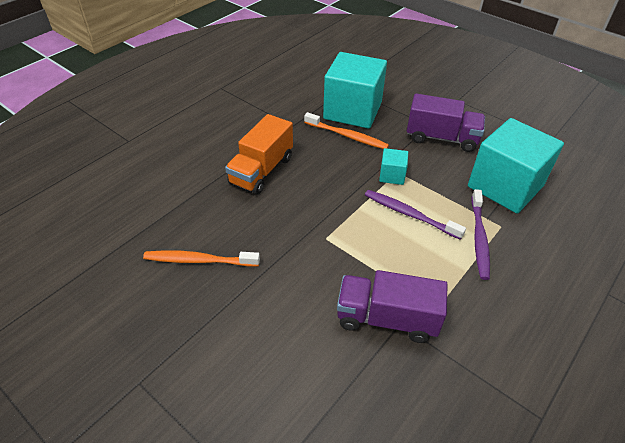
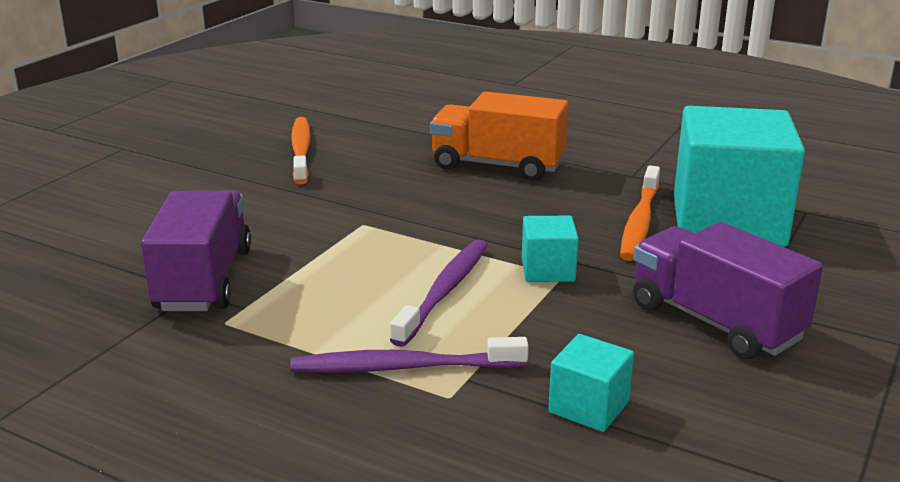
camera: 80 degrees right, 20 degrees down
(441, 138) = (715, 322): purple truck -> purple truck turned 135 degrees clockwise
(505, 186) = (589, 407): turquoise cube -> turquoise cube, size x0.44

